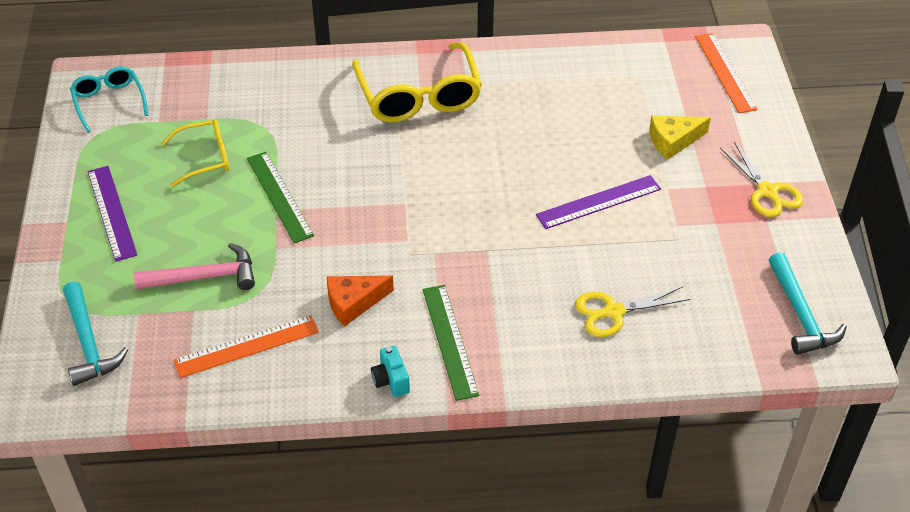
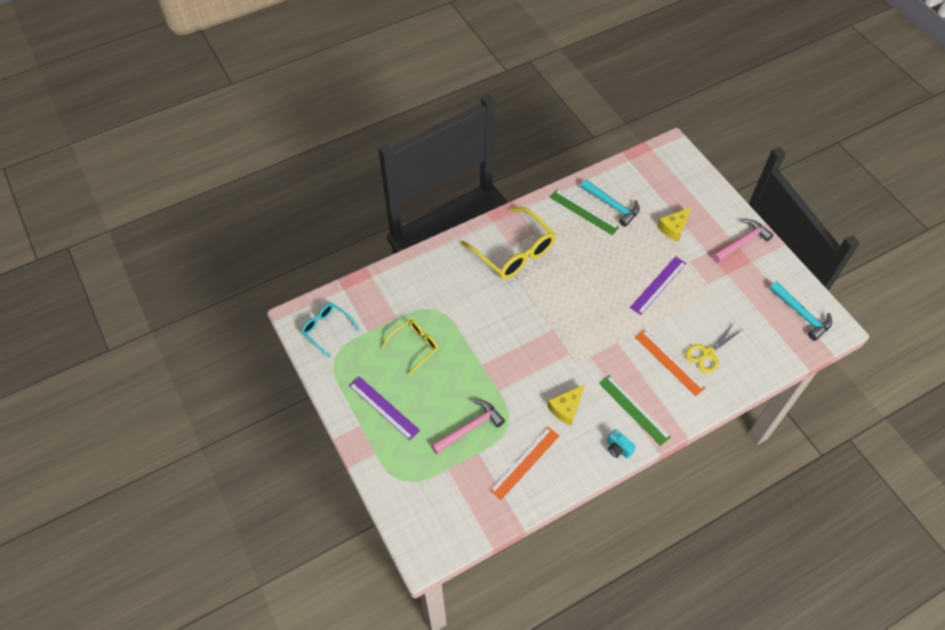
camera: 25 degrees left, 10 degrees up
(88, 342) = (431, 501): turquoise hammer -> turquoise hammer (612, 205)
(279, 196) = (477, 354): green ruler -> green ruler (584, 212)
(353, 303) = (566, 408): orange cheese -> yellow cheese
(725, 72) = (674, 170): orange ruler -> orange ruler (669, 362)
(767, 192) = (742, 242): yellow scissors -> pink hammer

